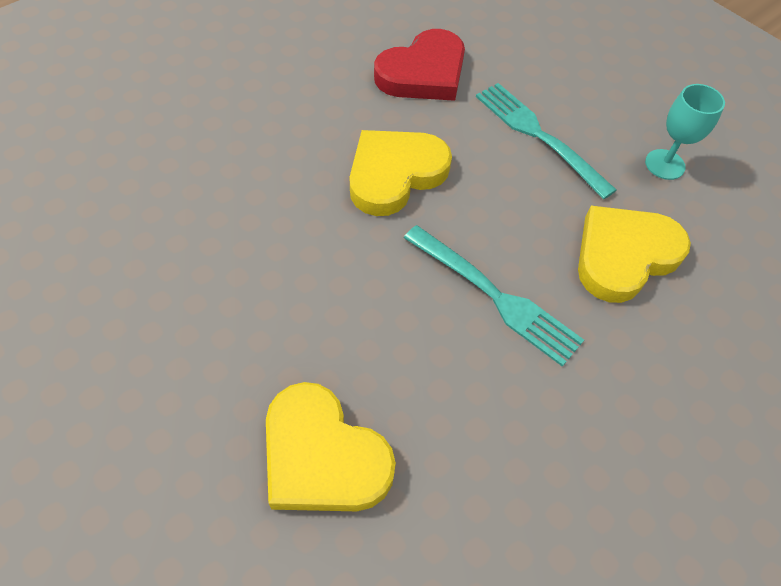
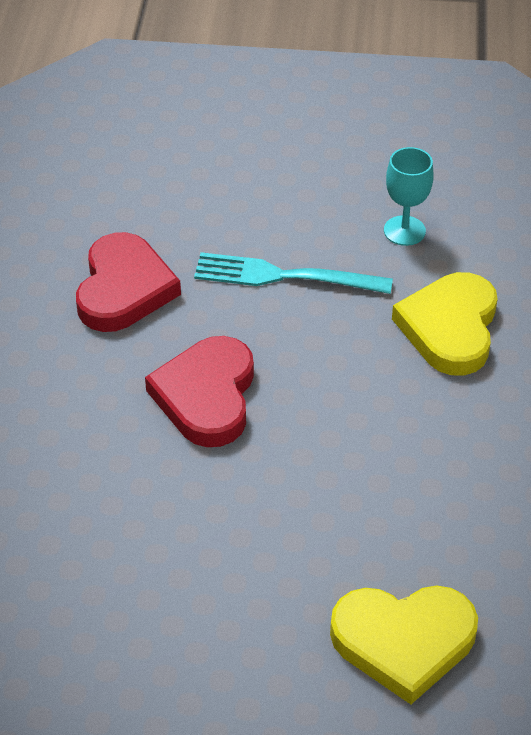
camera: 40 degrees left, 10 degrees down
(395, 174) = (206, 396): yellow heart -> red heart
(495, 296) = (393, 431): turquoise fork -> none

